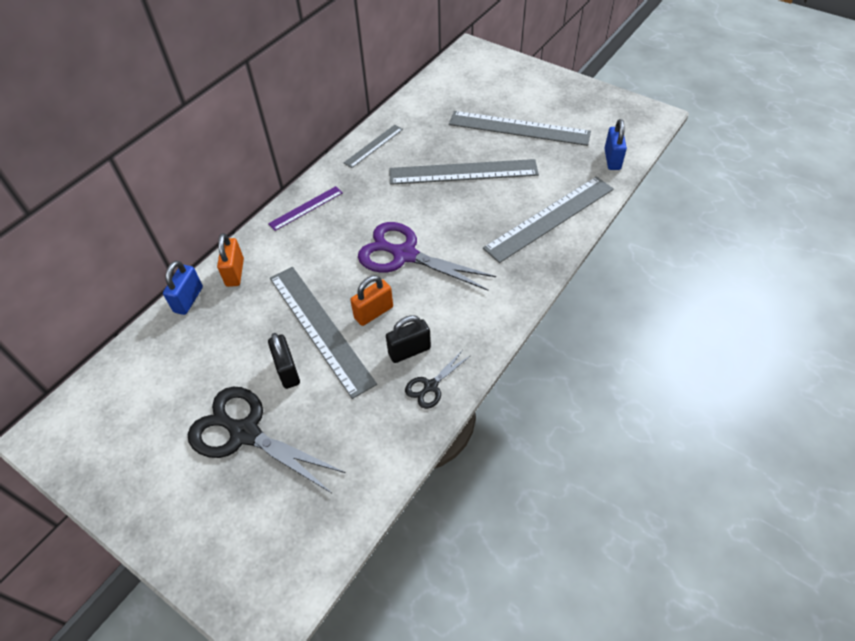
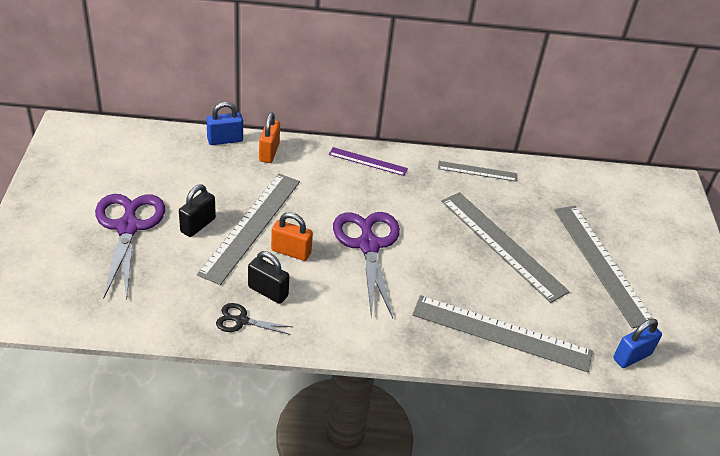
camera: 50 degrees right, 10 degrees down
(235, 272) = (269, 152): orange padlock -> orange padlock turned 45 degrees counterclockwise
(245, 433) = (128, 227): black scissors -> purple scissors

